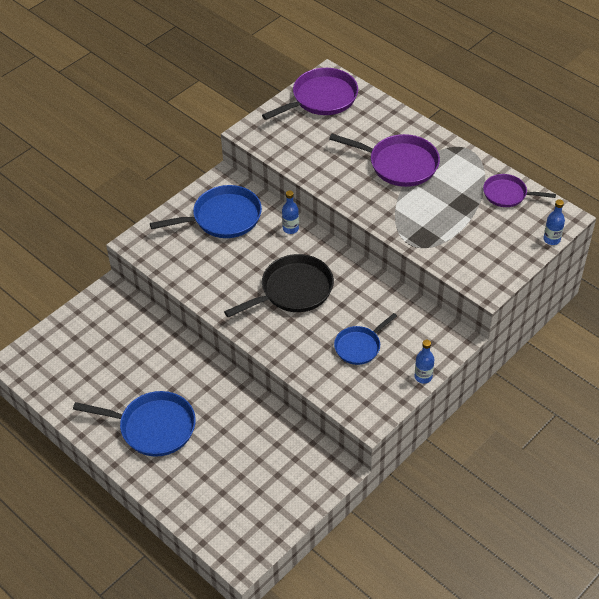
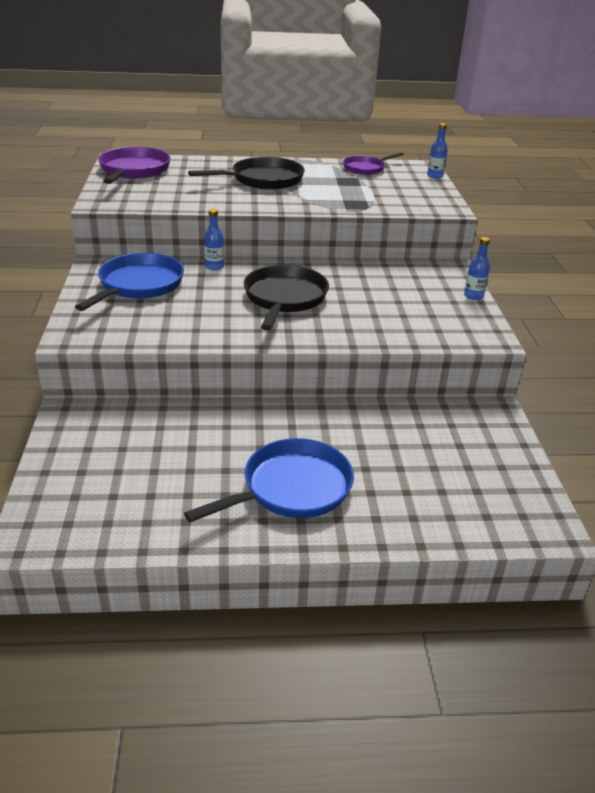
camera: 50 degrees left, 15 degrees down
(359, 346) = (398, 303): blue pan -> none
(399, 164) = (263, 180): purple pan -> black pan

